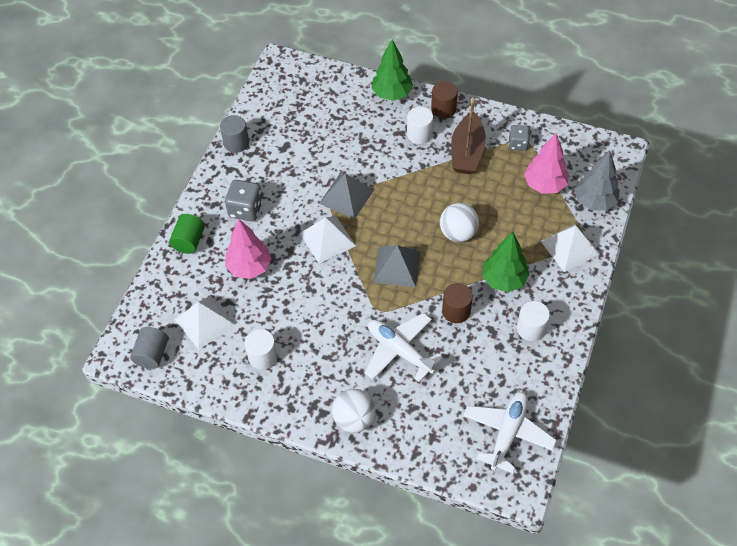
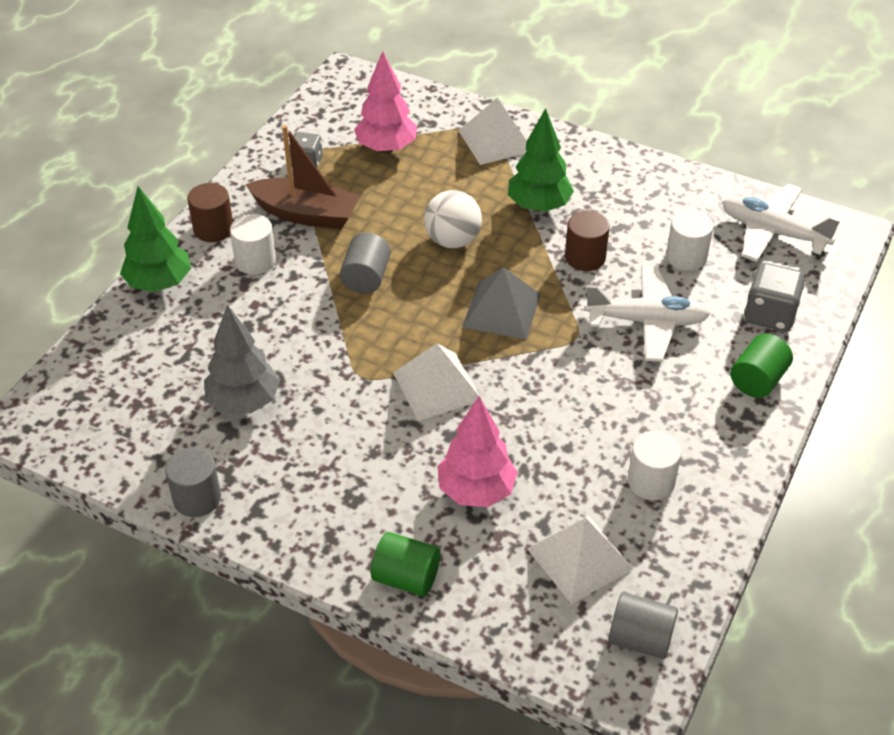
camera: 85 degrees left, 10 degrees down
(246, 209) = (353, 491): grey dice -> grey dice (770, 314)
(346, 196) = (356, 356): grey pyramid -> none
(354, 419) = (757, 380): white ball -> green cylinder
(399, 351) = (647, 321): white plane -> white plane turned 135 degrees counterclockwise
(414, 191) = (366, 278): none -> grey cylinder
(531, 329) = (619, 192): white cylinder -> white cylinder (686, 257)
(594, 201) = (425, 109): grey tree -> grey tree (244, 402)

